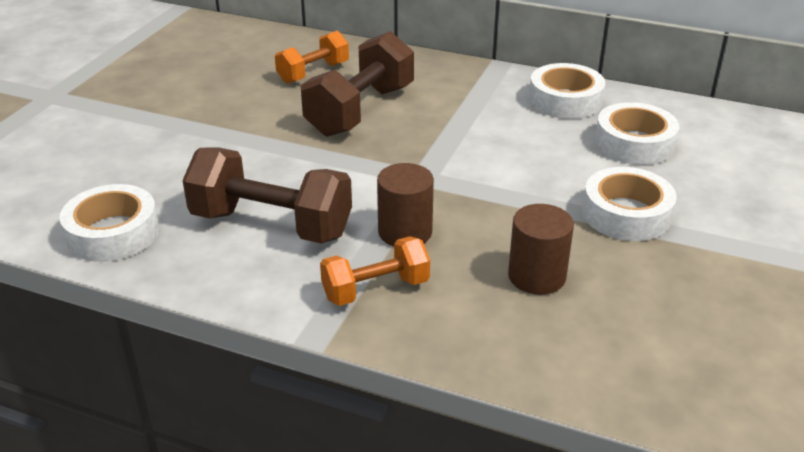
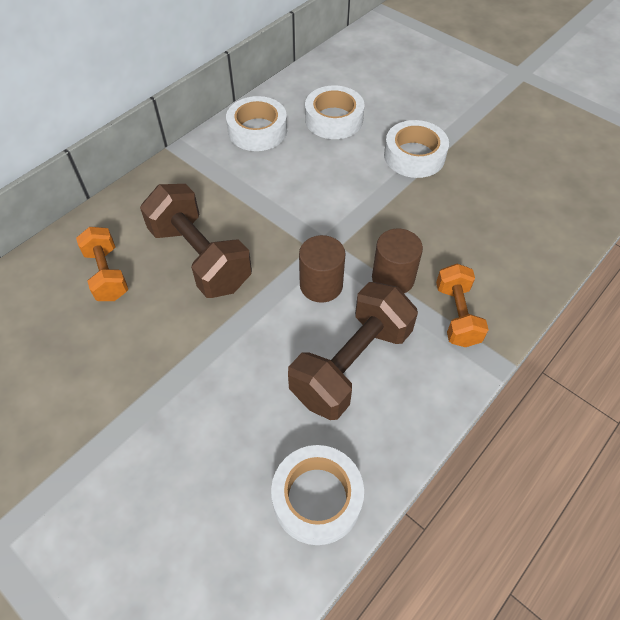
camera: 70 degrees left, 20 degrees up
(536, 276) = (466, 223): brown cylinder -> brown cylinder (321, 285)

